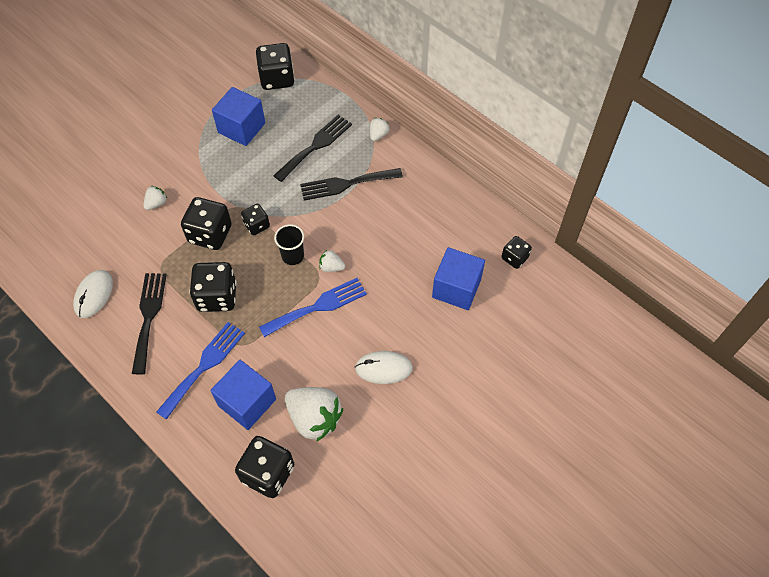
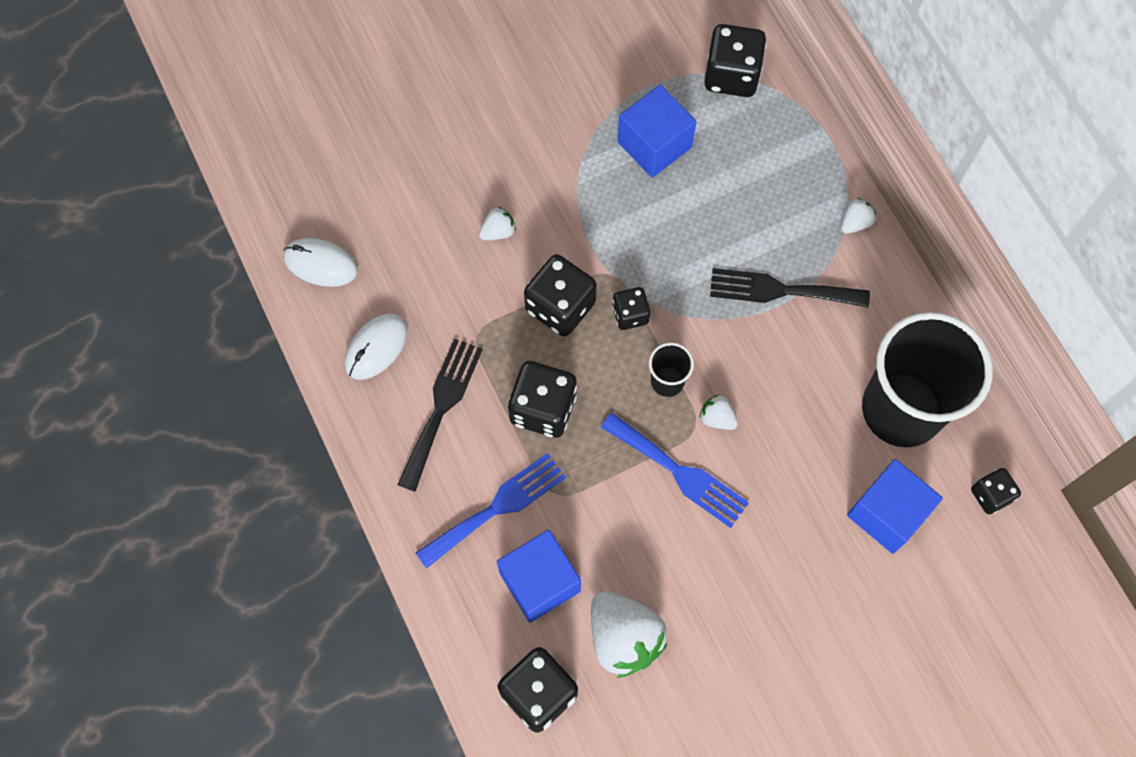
camera: 20 degrees right, 10 degrees up
(316, 146) = (755, 211): black fork -> none
(318, 306) = (679, 473): blue fork -> blue fork turned 45 degrees clockwise
(383, 368) = (742, 599): white mouse -> white mouse (320, 264)
(443, 227) = (901, 409): none -> black cup

